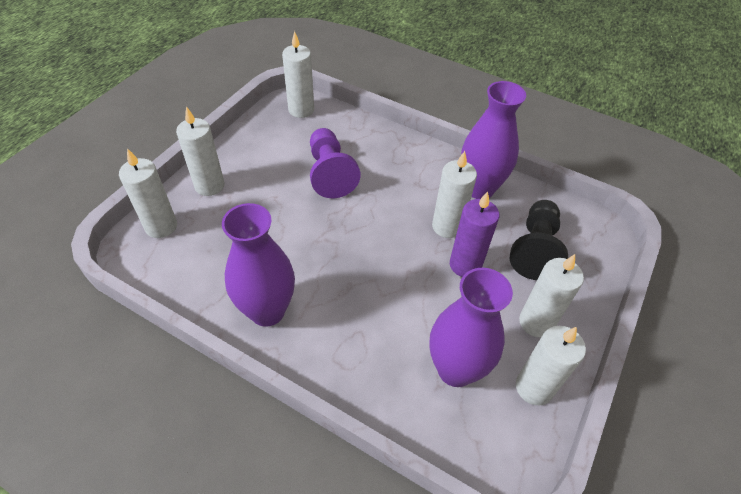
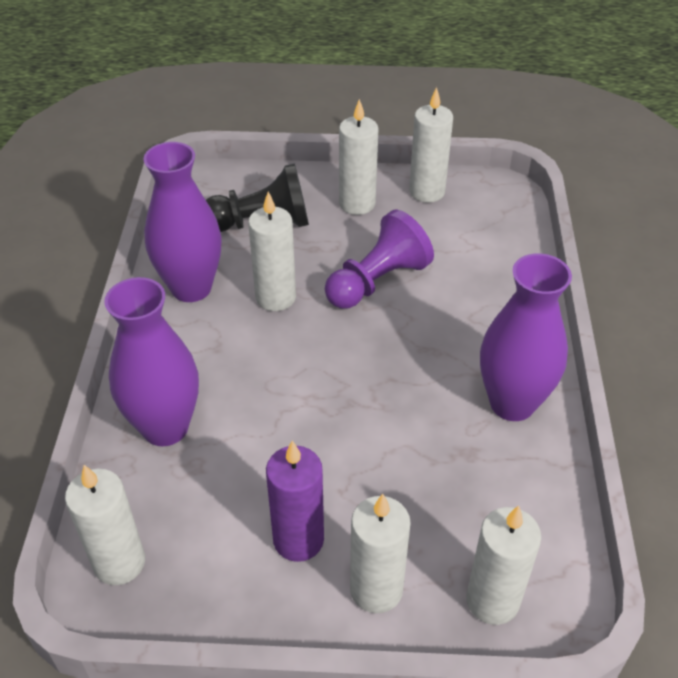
camera: 115 degrees left, 5 degrees down
(330, 173) = (254, 448): purple pawn -> purple pawn (377, 281)
(455, 369) = (451, 240): purple vase -> purple vase (165, 427)
(465, 265) = (322, 267): purple candle -> purple candle (298, 540)

